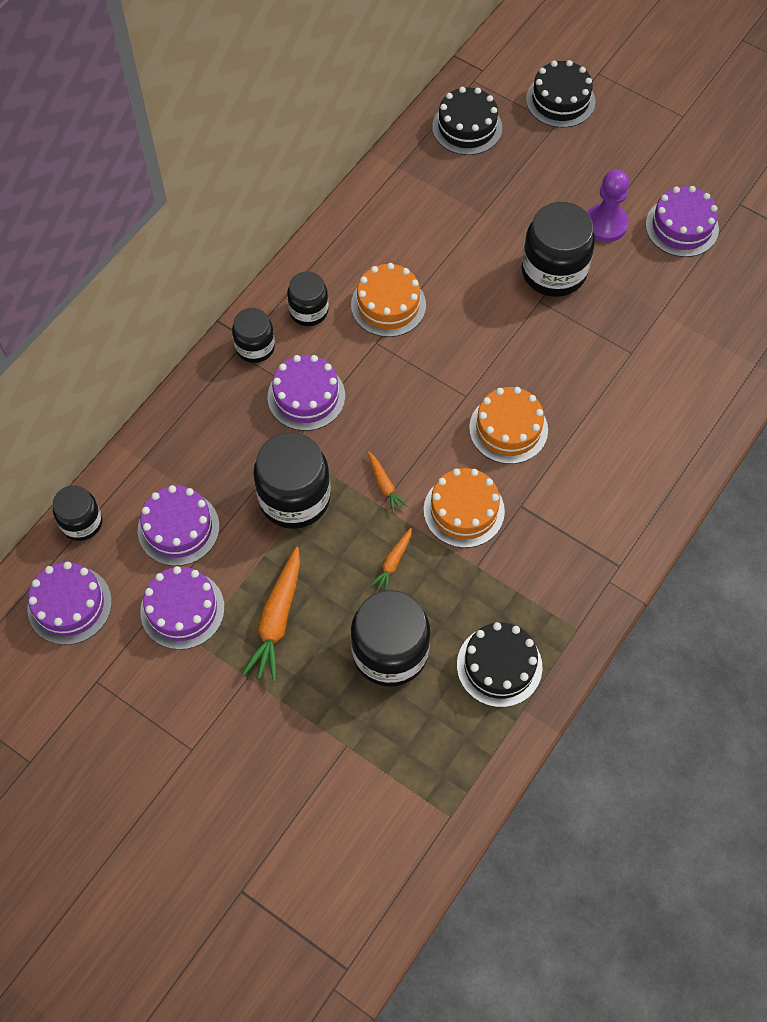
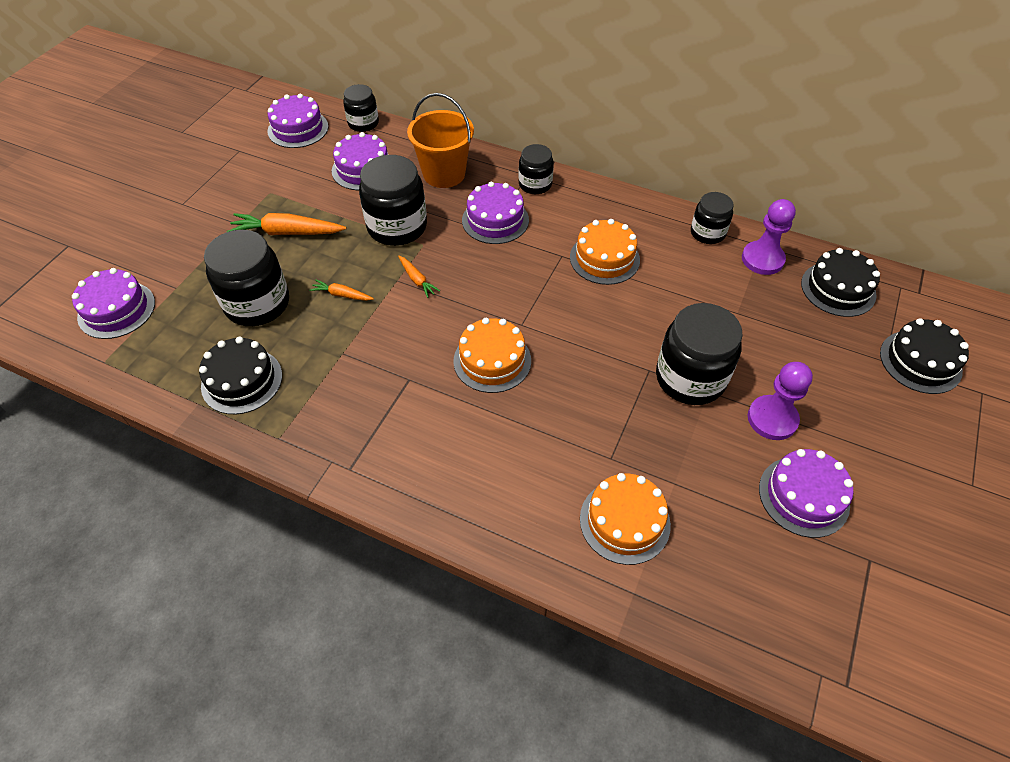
camera: 80 degrees right, 10 degrees down
(182, 609) = (295, 182): purple cake -> purple cake (116, 310)
(211, 439) = (444, 174): none -> orange bucket
(308, 311) = (580, 210): black jar -> black jar (707, 233)
(384, 485) = (417, 280): orange carrot -> orange carrot turned 90 degrees counterclockwise
(417, 172) = (762, 259): none -> purple pawn
(464, 510) = (398, 337): orange cake -> orange cake (624, 521)

